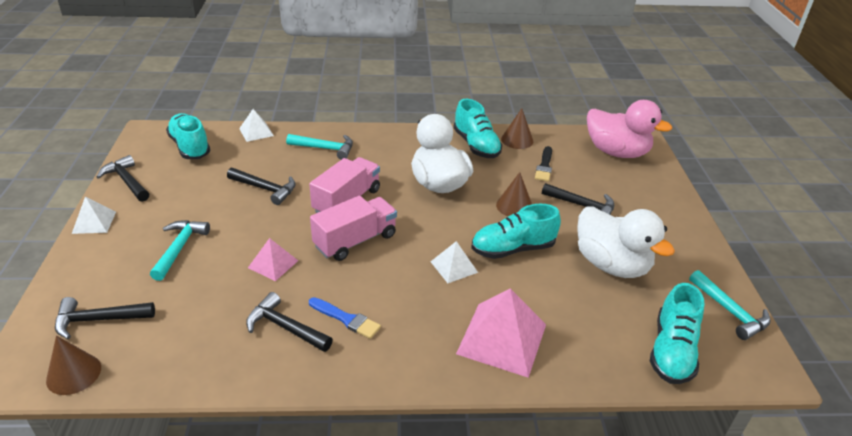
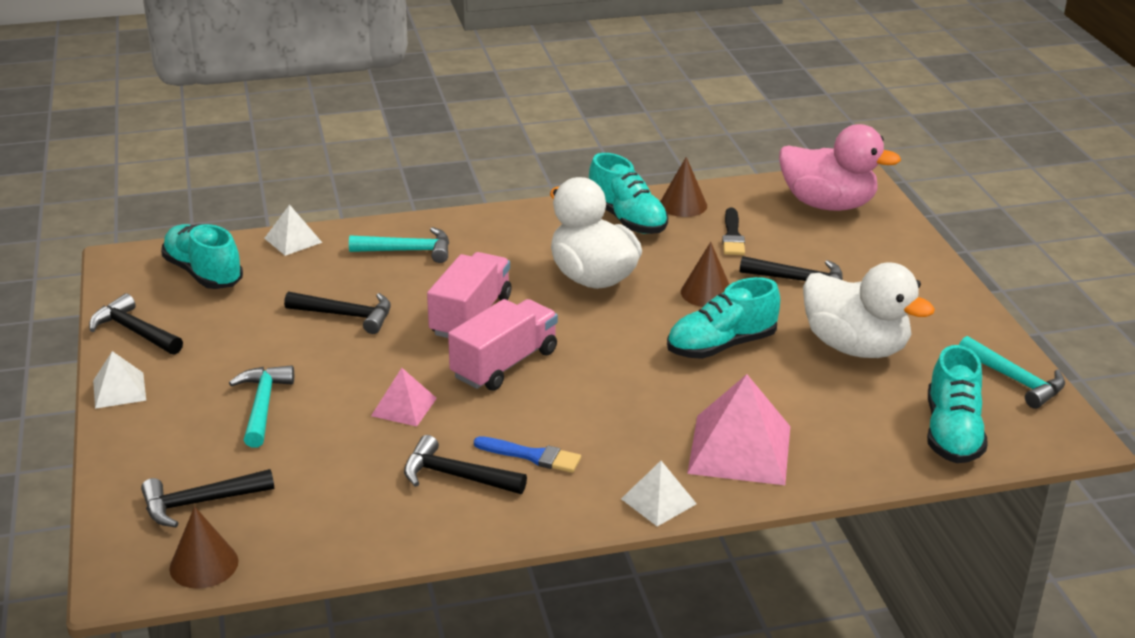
camera: 10 degrees left, 5 degrees down
(454, 266) = (650, 377): white pyramid -> white pyramid (658, 501)

